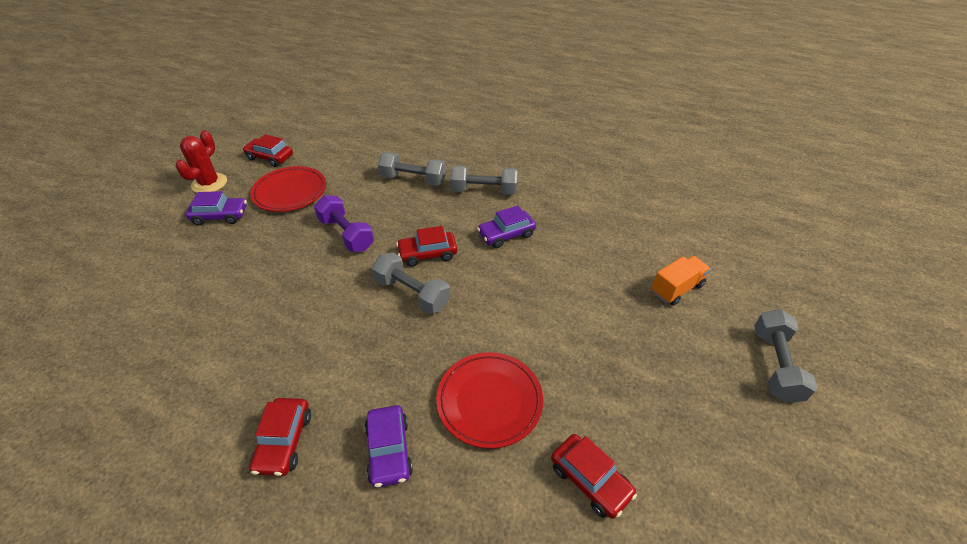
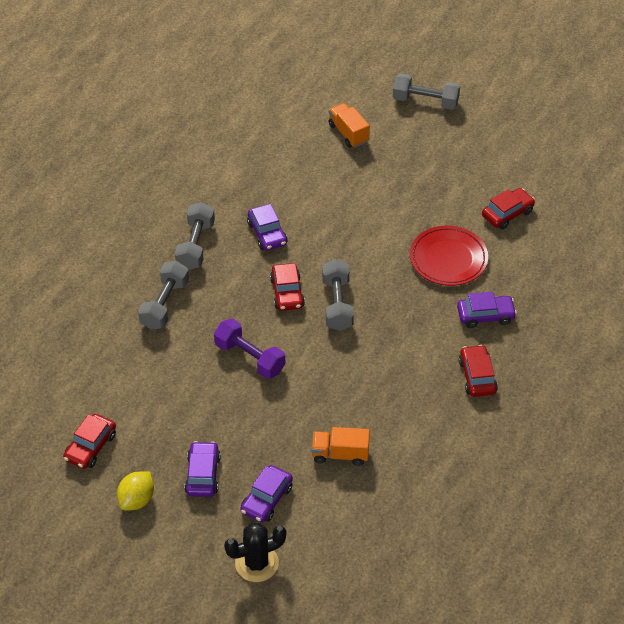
camera: 85 degrees left, 5 degrees up
(108, 255) = (256, 563): none -> black cactus
(175, 257) = (266, 499): none -> purple car
(208, 307) = (340, 454): none -> orange truck
(209, 183) = (137, 500): red cactus -> yellow lemon
(284, 441) = (477, 376): red car -> red car turned 105 degrees counterclockwise
(290, 192) = (169, 415): red plate -> none
(346, 234) = (250, 357): purple dumbbell -> purple dumbbell turned 75 degrees clockwise
(412, 293) = (337, 304): grey dumbbell -> grey dumbbell turned 45 degrees counterclockwise

